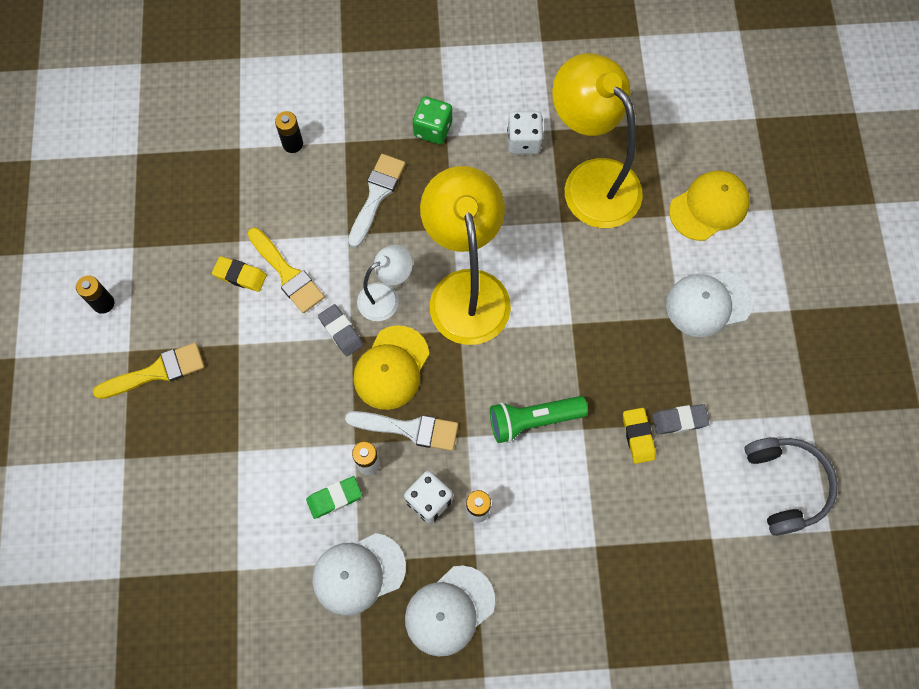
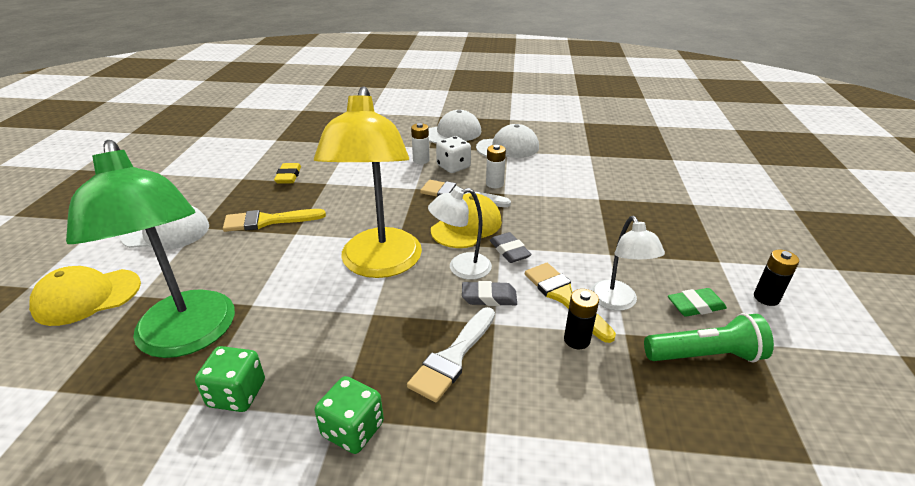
camera: 170 degrees left, 35 degrees down
(156, 372) = (685, 245): yellow brush -> yellow brush (268, 221)
(240, 275) = (617, 302): yellow eraser -> white lamp
(293, 144) = (565, 440): black battery -> black battery (576, 340)
(334, 498) = (522, 173): green eraser -> green eraser (695, 306)
(524, 141) = (237, 394): white dice -> green dice
(533, 420) = (361, 190): green flashlight -> green flashlight (705, 355)
(591, 180) = (188, 337): yellow lamp -> green lamp
(679, 420) = (252, 180): grey eraser -> grey eraser (489, 297)
(786, 485) = (209, 151): grey headphones -> none

